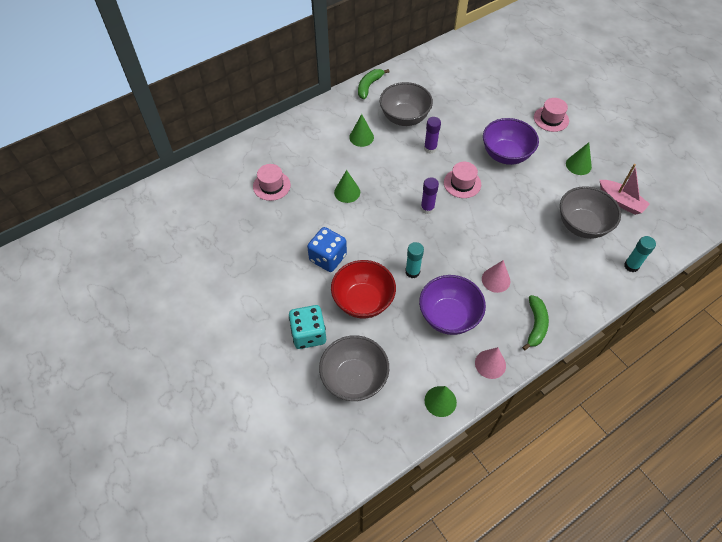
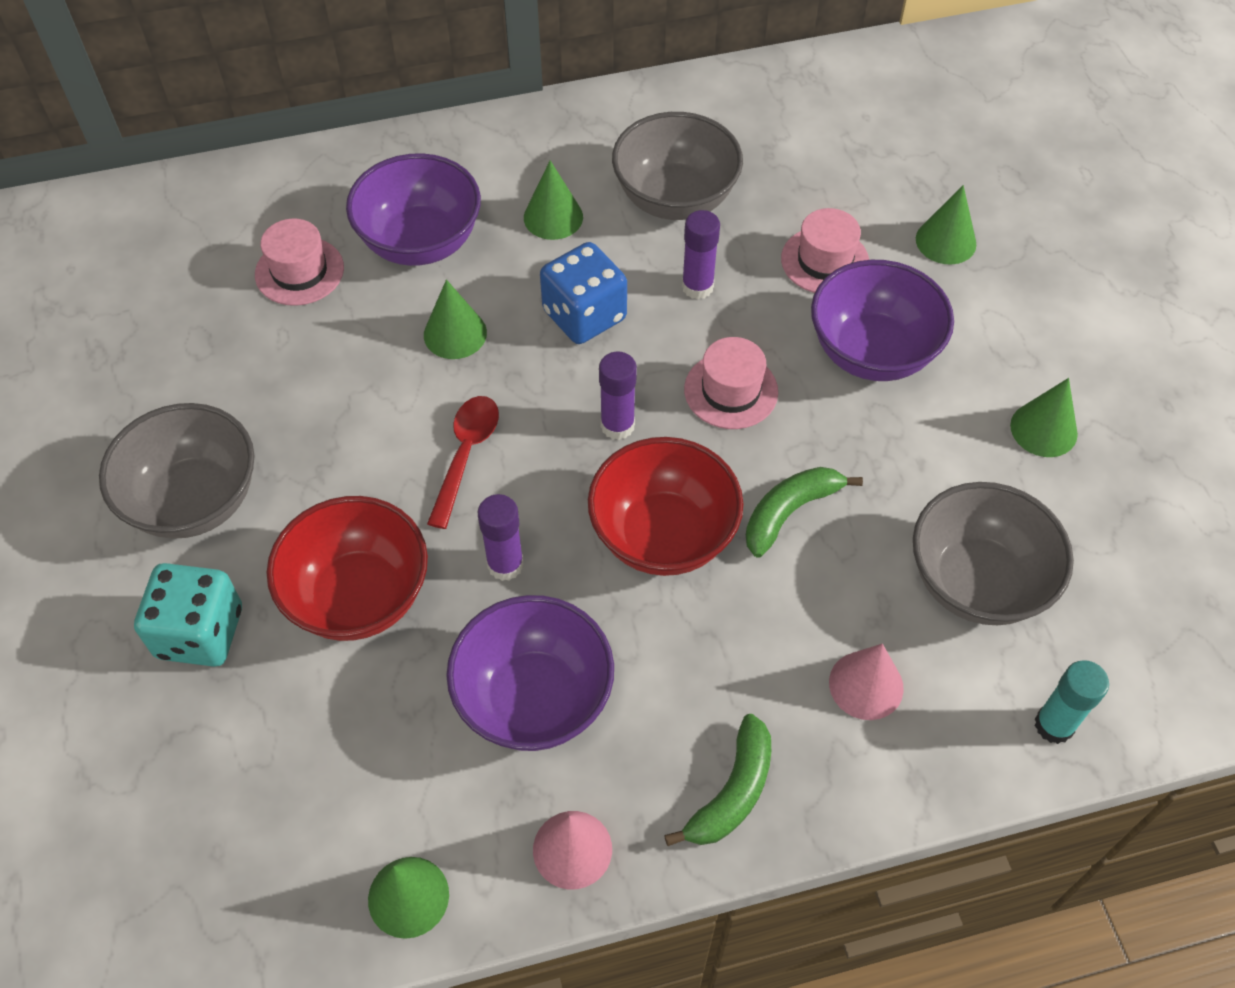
camera: 20 degrees right, 0 degrees up
(314, 161) = (420, 242): none -> purple bowl
(328, 258) = (333, 471): blue dice -> blue dice (584, 315)
(354, 378) = (244, 771): grey bowl -> grey bowl (195, 500)
(369, 86) = (631, 105): green banana -> green banana (789, 512)
(376, 236) = (465, 455): none -> red spoon
(412, 272) = (505, 564): turquoise glue stick -> purple glue stick
(465, 243) = (663, 535): none -> red bowl
(496, 280) = (691, 648): pink cone -> pink cone (866, 685)
(511, 107) = (945, 241): none -> green cone
(551, 119) = (1030, 296): pink hat -> pink hat (825, 261)
(620, 201) = (1108, 553): pink boat -> none

